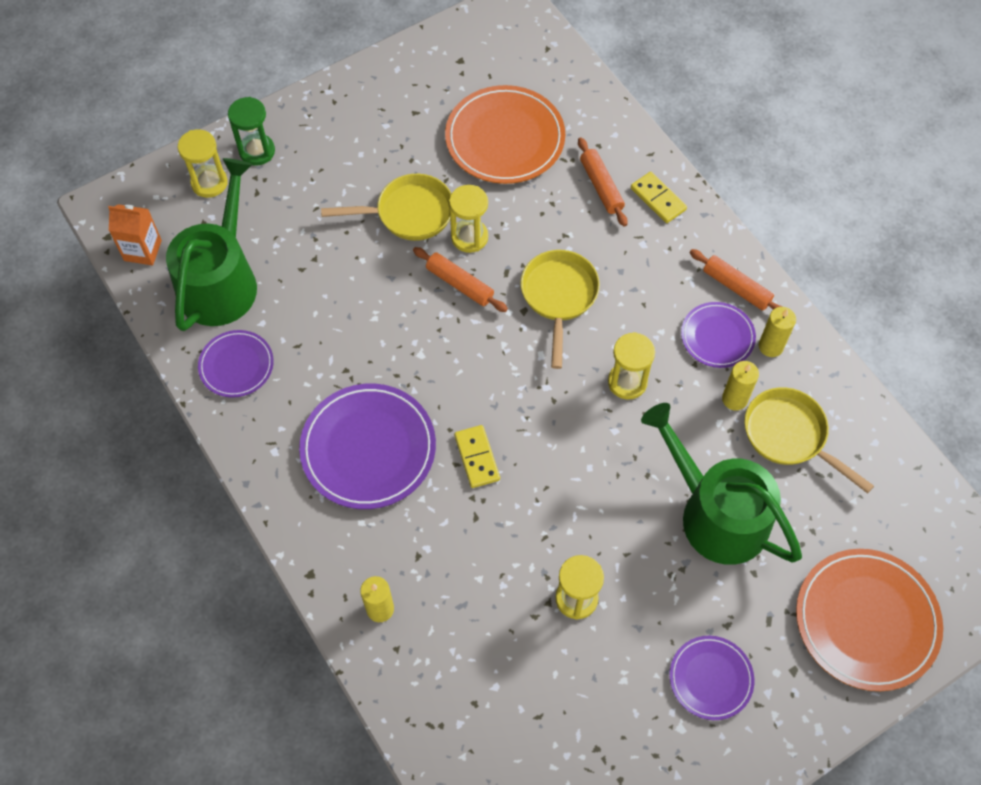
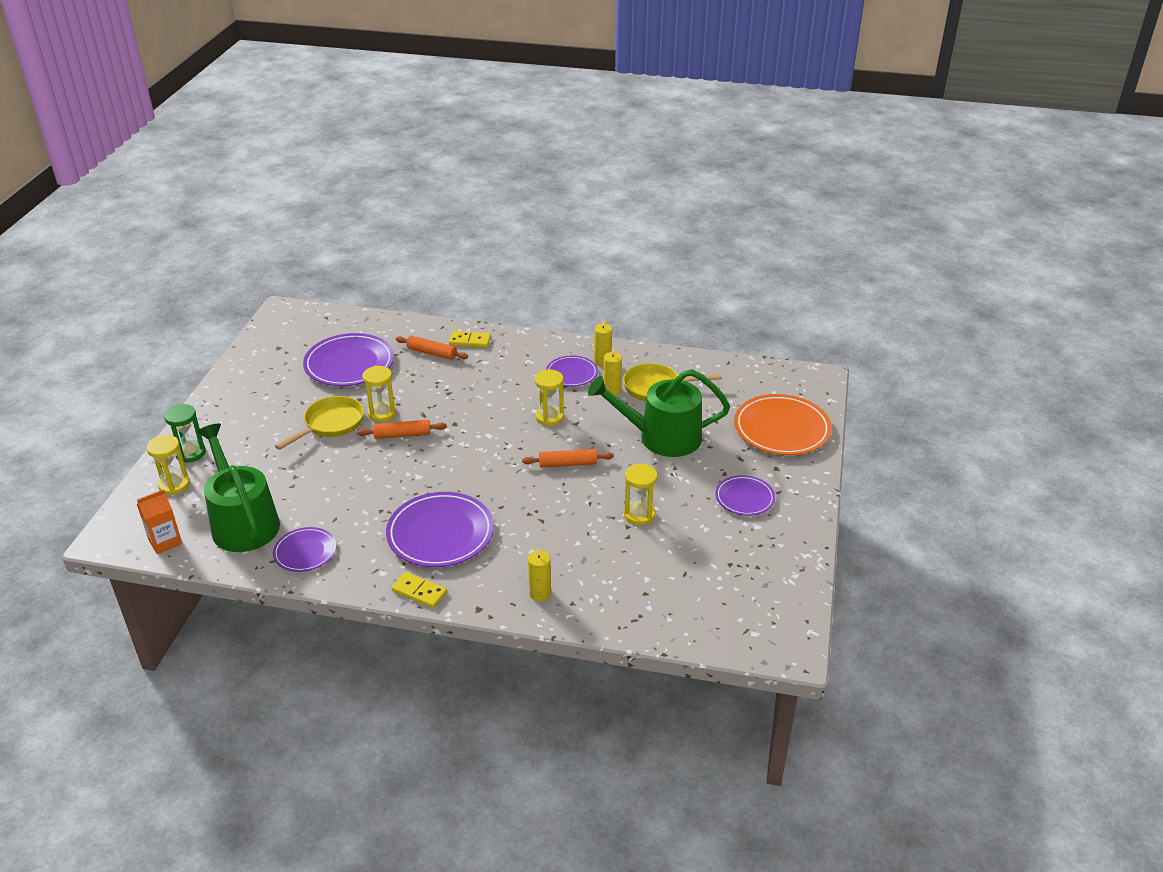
camera: 45 degrees left, 25 degrees down
(477, 457) = (509, 496): yellow domino -> yellow domino (419, 592)
(505, 139) = (349, 364): orange plate -> purple plate
(559, 297) = (467, 407): yellow pan -> none
(736, 287) = (556, 350): orange rolling pin -> orange rolling pin (568, 464)

